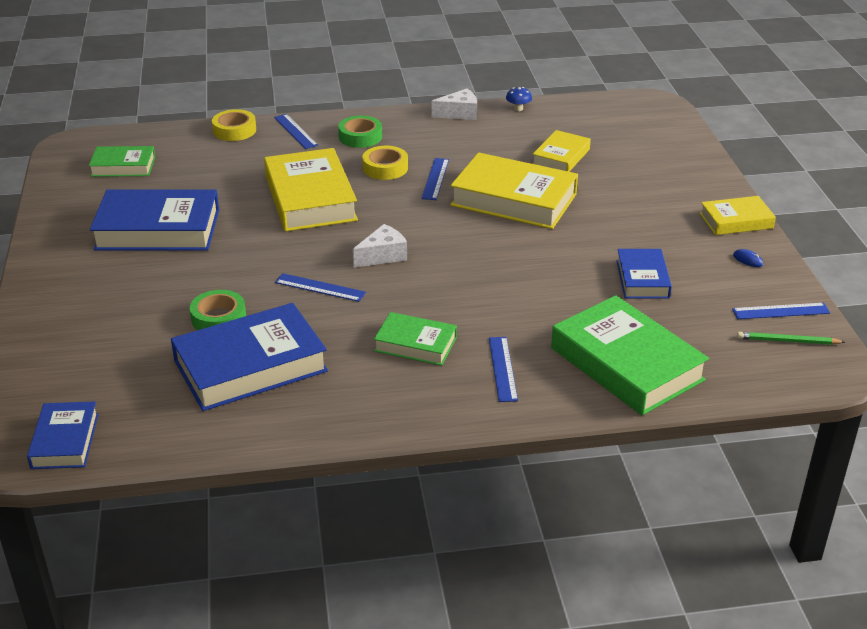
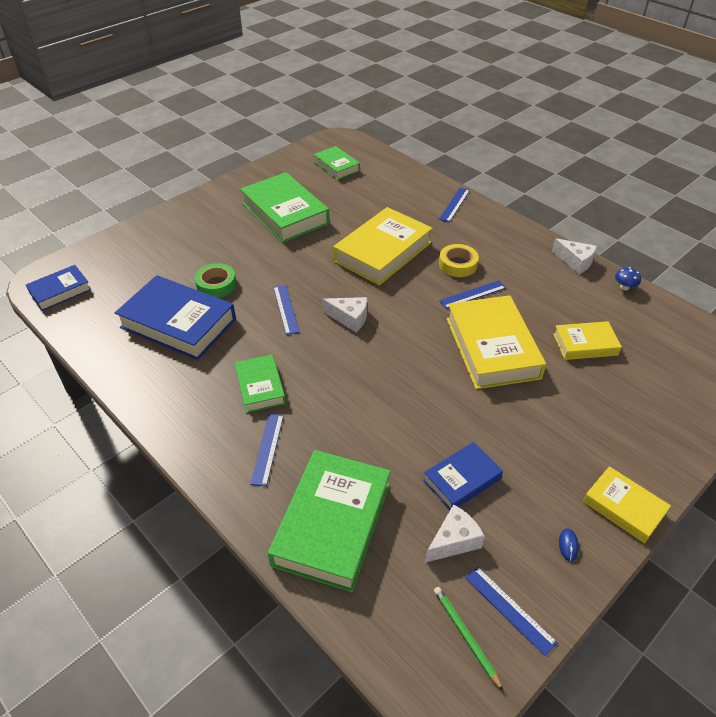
camera: 55 degrees right, 10 degrees up
(158, 229) = (285, 213): blue book -> green book
(234, 130) = (424, 182): yellow tape -> none
(360, 137) = (483, 234): green tape -> none
(503, 368) = (268, 448): blue ruler -> blue ruler turned 45 degrees counterclockwise
(699, 309) = (454, 541): none -> white cheese

